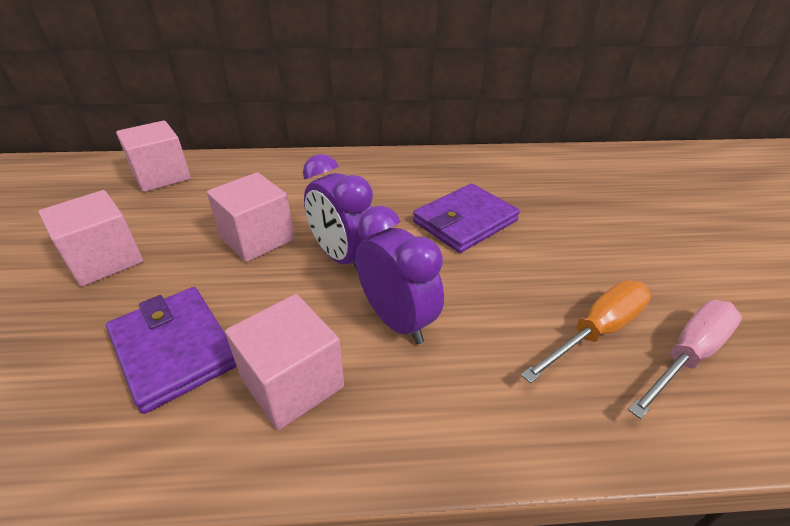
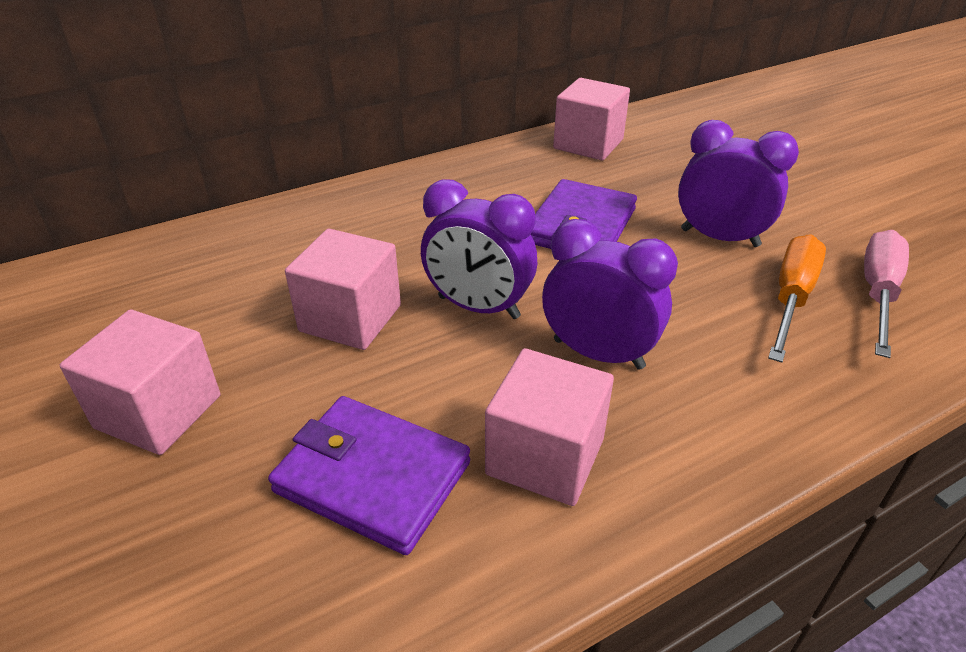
camera: 25 degrees left, 0 degrees up
(162, 176) = (125, 278): pink cube -> pink cube (588, 144)
(571, 262) = (719, 238): none -> purple clock

